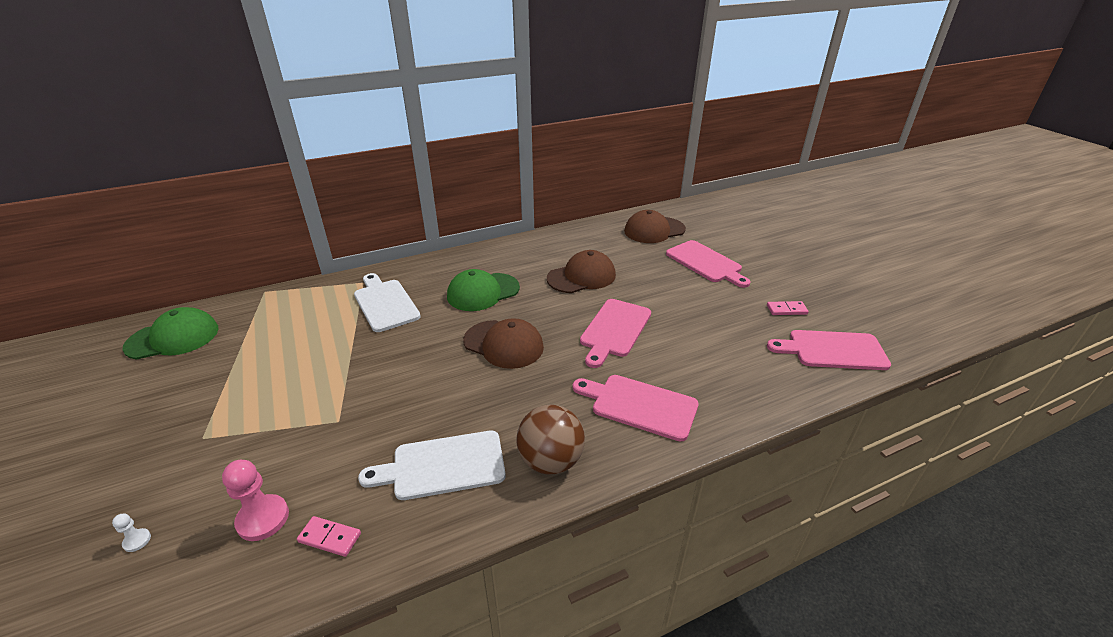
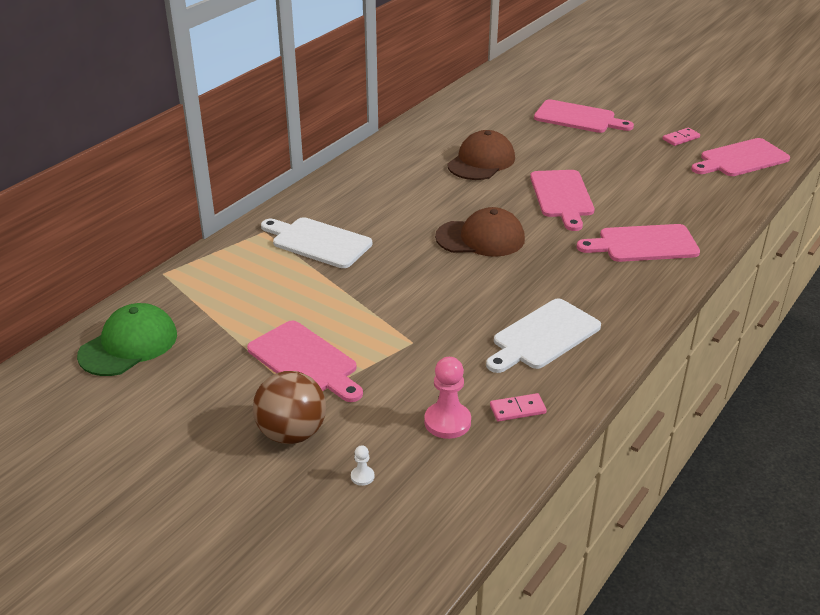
camera: 30 degrees left, 0 degrees up
(248, 402) = (305, 361): none -> pink cutting board
(483, 292) = (404, 202): green cap -> none
(550, 461) = (620, 302): brown ball -> brown ball (292, 433)
(654, 230) = (499, 100): brown cap -> none

